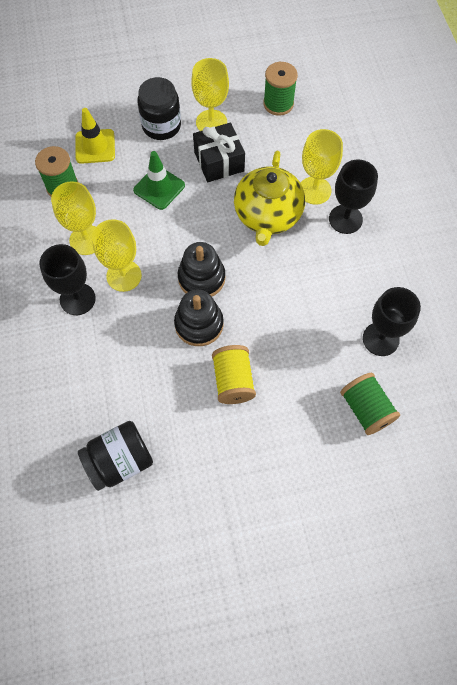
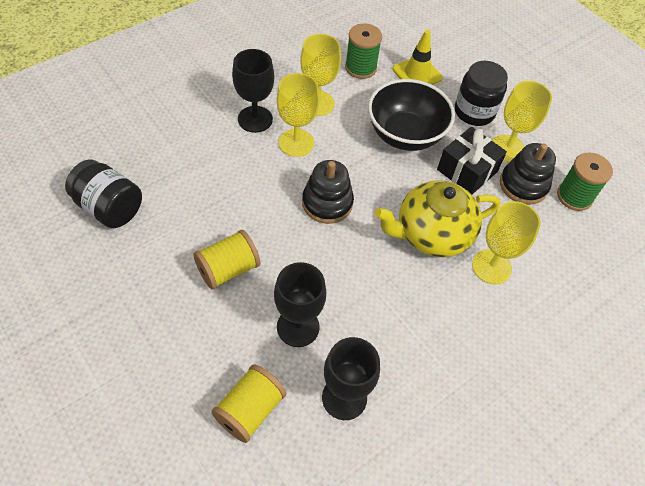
camera: 60 degrees right, 10 degrees down
(159, 188) = (405, 135): green traffic cone -> black bowl
(199, 324) = (276, 219): black stacking toy -> black stacking toy (523, 185)
(345, 219) = (475, 309): black goblet -> black goblet (298, 327)
(366, 409) = (250, 410): green spool -> yellow spool

